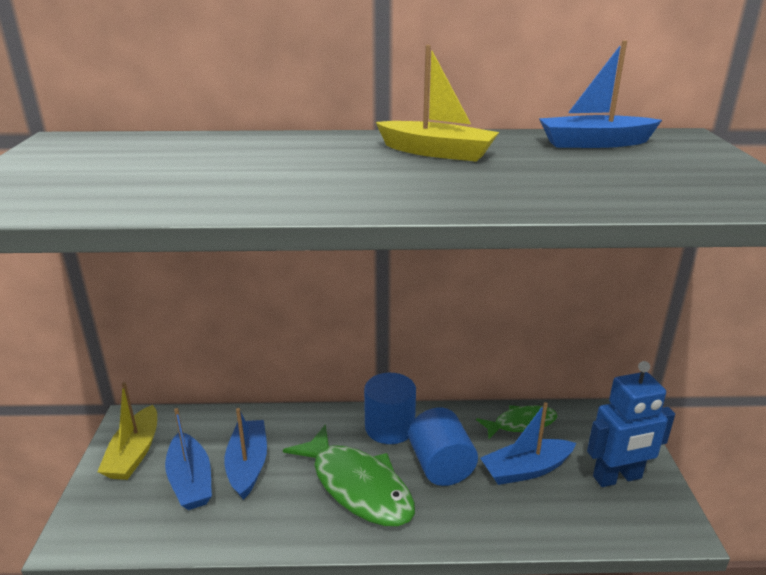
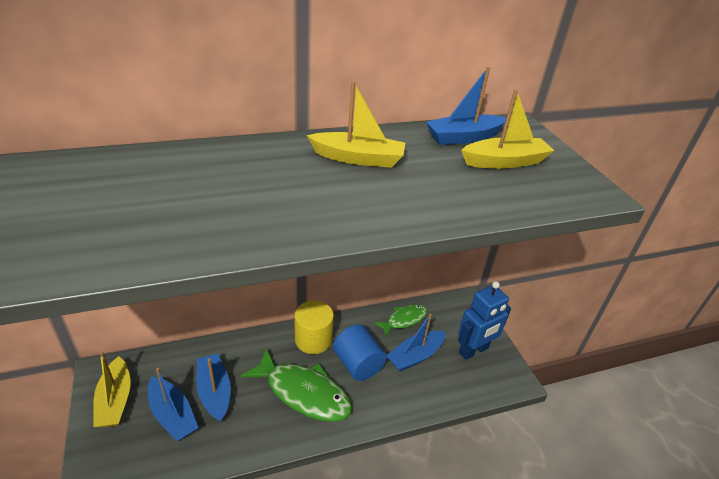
camera: 20 degrees left, 10 degrees up
(389, 427) = (313, 339): blue cylinder -> yellow cylinder
(644, 165) = (505, 162): none -> yellow boat

